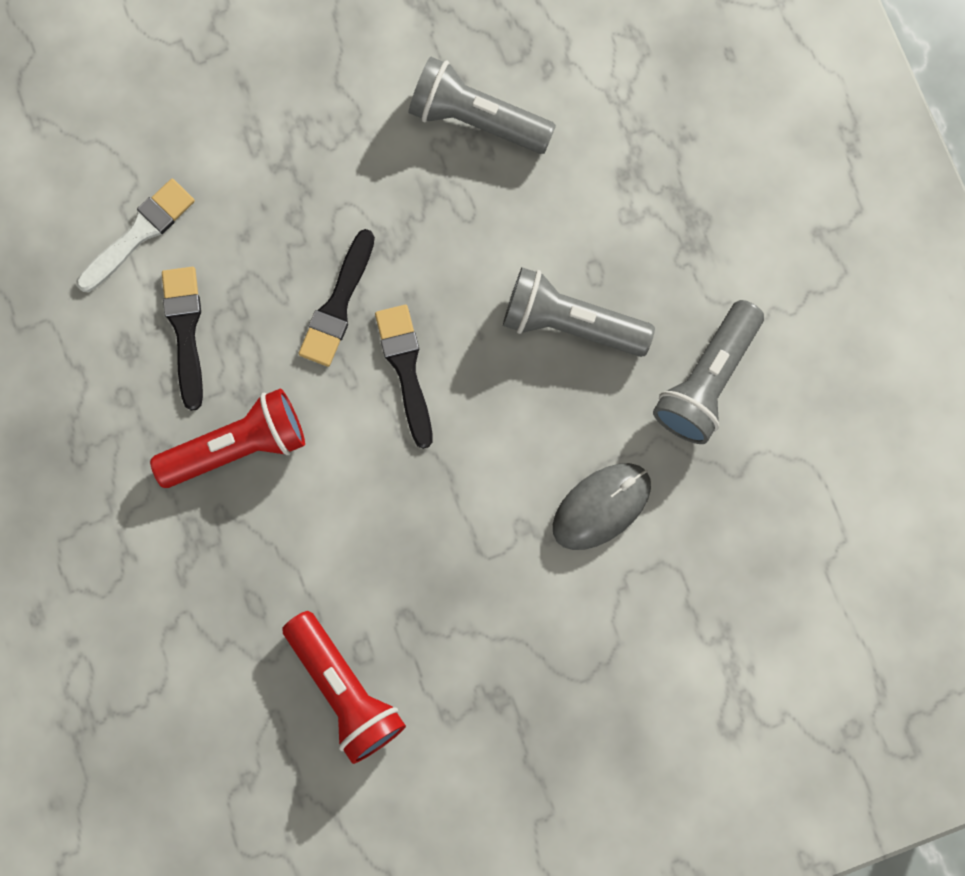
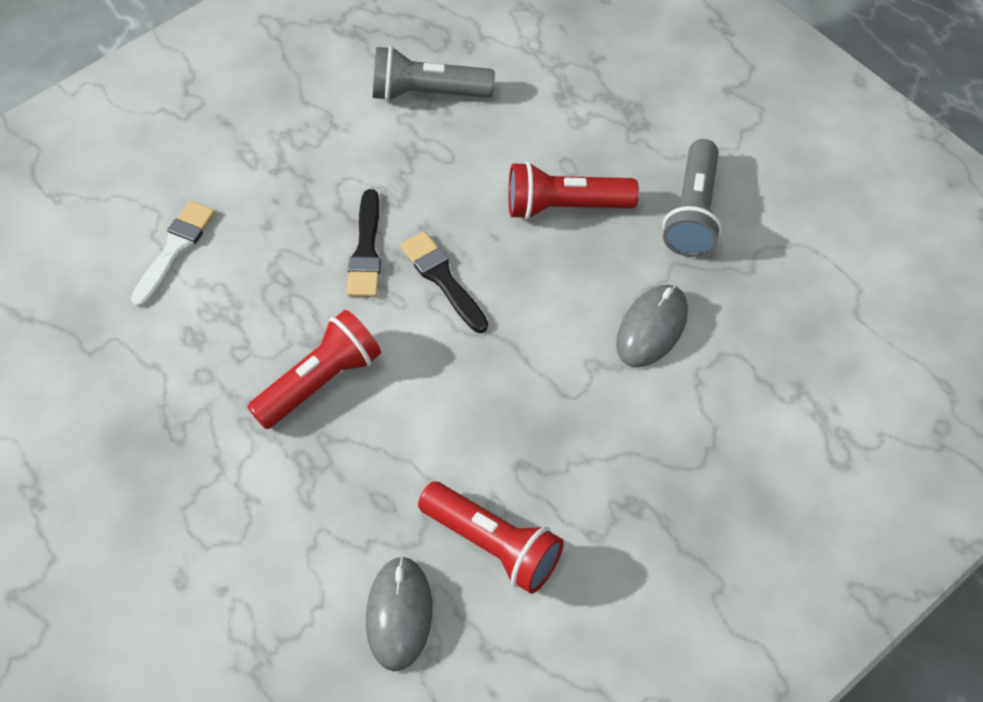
camera: 20 degrees left, 20 degrees down
(185, 330) = (240, 308): black brush -> none
(229, 728) = (399, 614): none -> grey mouse
(570, 323) = (564, 206): grey flashlight -> red flashlight

